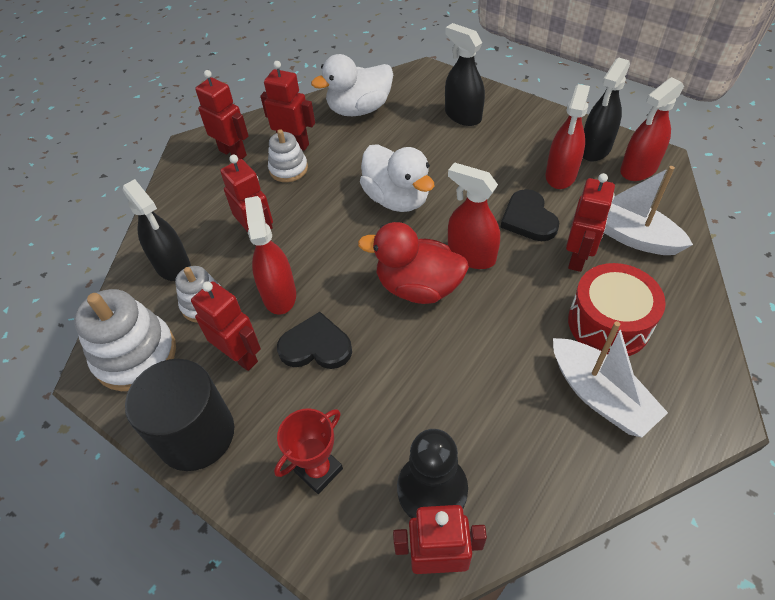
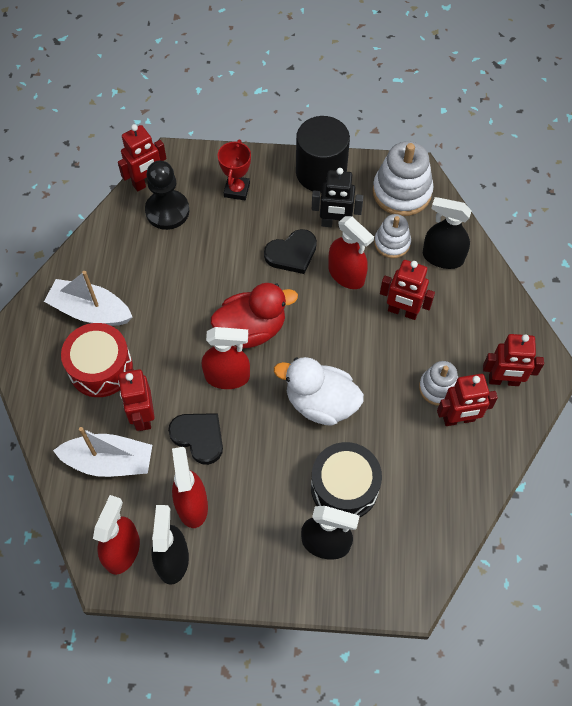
camera: 145 degrees right, 10 degrees up
(240, 356) = (335, 224): red robot -> black robot
(359, 109) = (435, 498): white duck -> none
(422, 139) = (344, 487): none -> black drum

